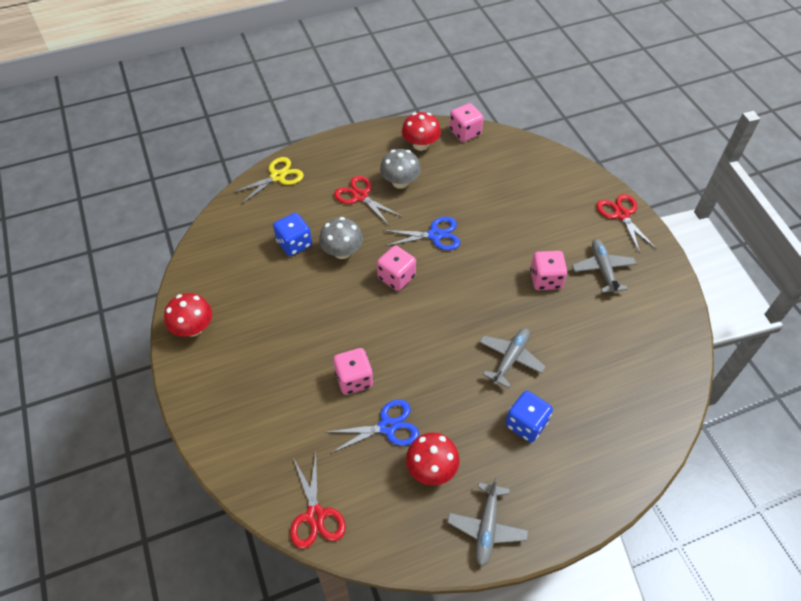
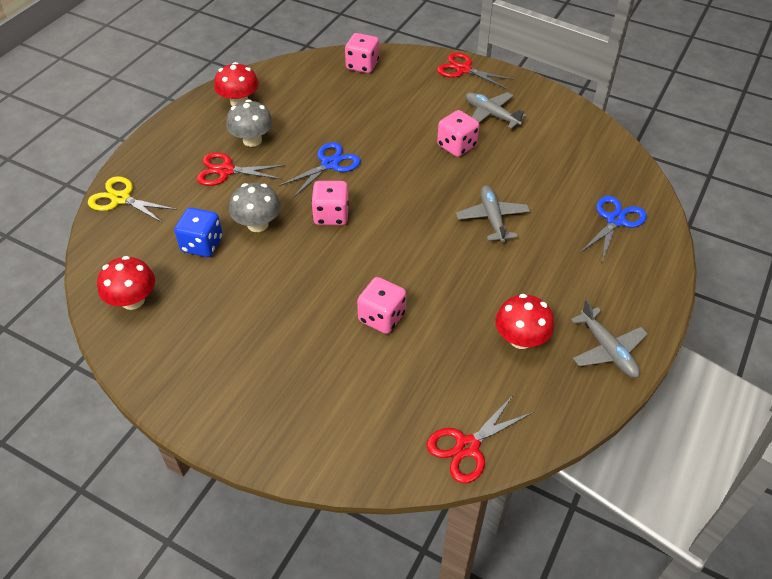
camera: 40 degrees left, 5 degrees down
(193, 328) = (173, 378): red mushroom -> red mushroom (133, 300)
(278, 177) = (121, 198): yellow scissors -> yellow scissors turned 75 degrees counterclockwise
(315, 516) = (467, 446): red scissors -> red scissors turned 105 degrees clockwise
(387, 427) = (451, 333): blue scissors -> blue scissors (615, 220)
(465, 132) = (270, 73): pink dice -> pink dice (362, 65)
(526, 424) = (554, 257): blue dice -> none

